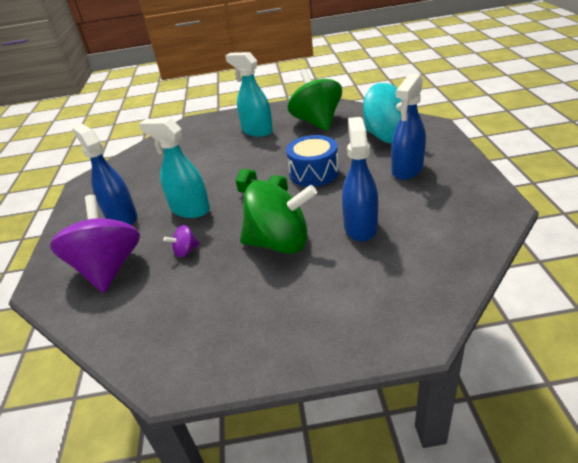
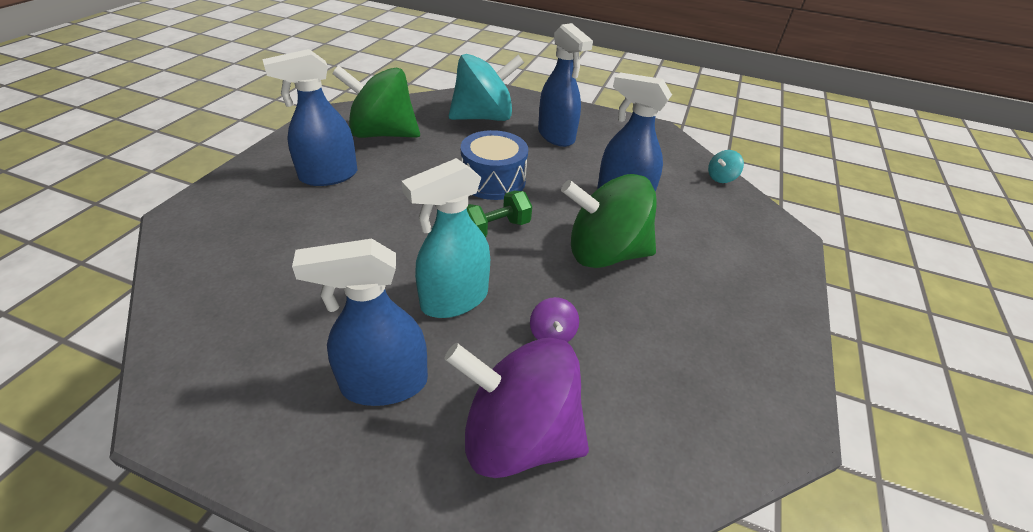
camera: 70 degrees left, 5 degrees up
(257, 131) = (328, 176): turquoise spray bottle -> blue spray bottle
(280, 243) = (604, 253): green spinning top -> green spinning top turned 120 degrees counterclockwise
(466, 268) = (721, 178): none -> turquoise spinning top

